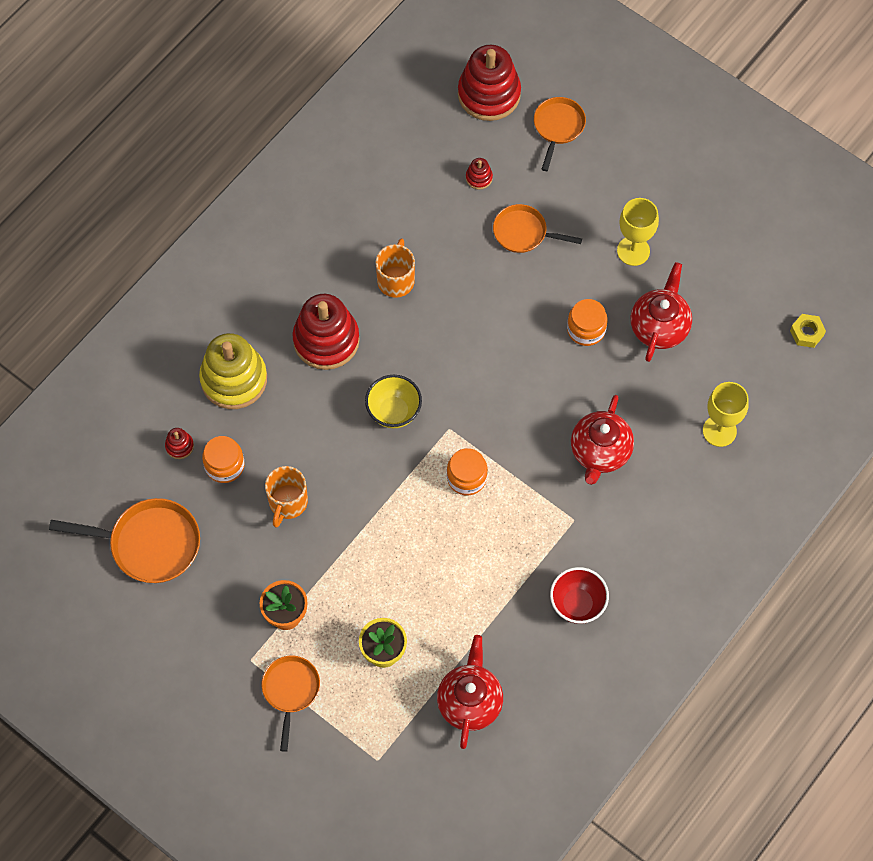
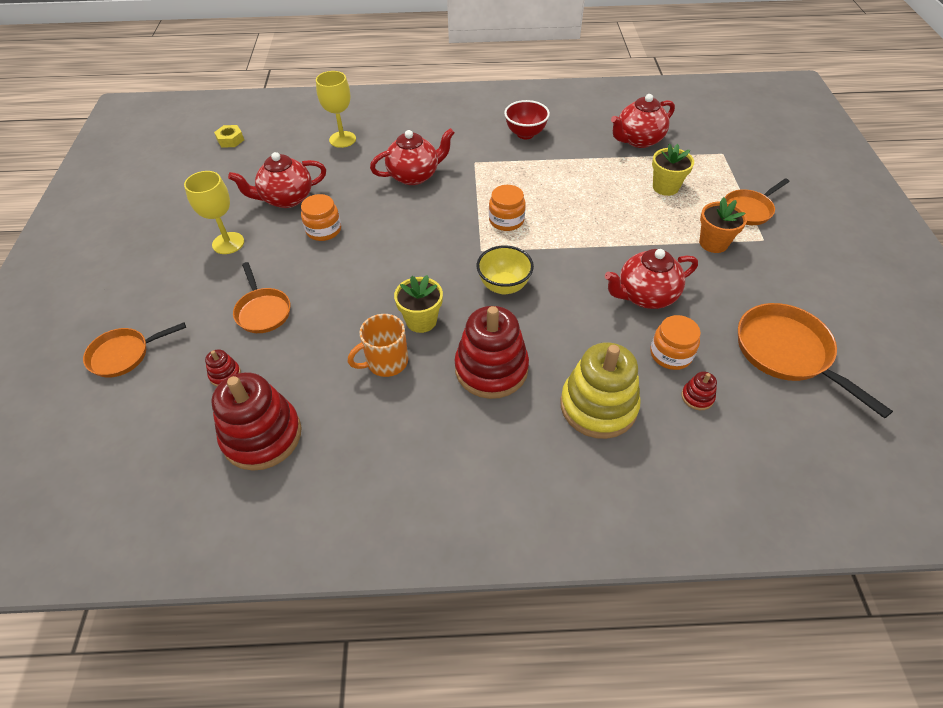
camera: 130 degrees left, 15 degrees down
(287, 503) = (645, 296): orange mug -> red teapot
(413, 329) = (421, 320): none -> yellow flower pot
(489, 94) = (111, 429): red stacking toy -> red stacking toy (262, 436)

